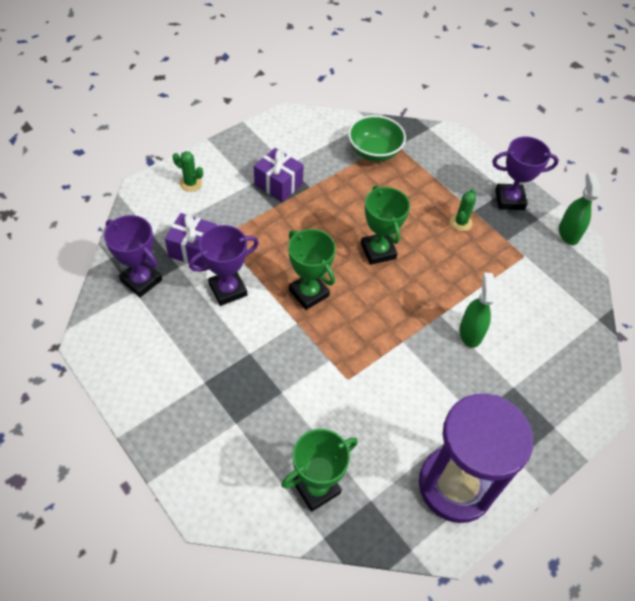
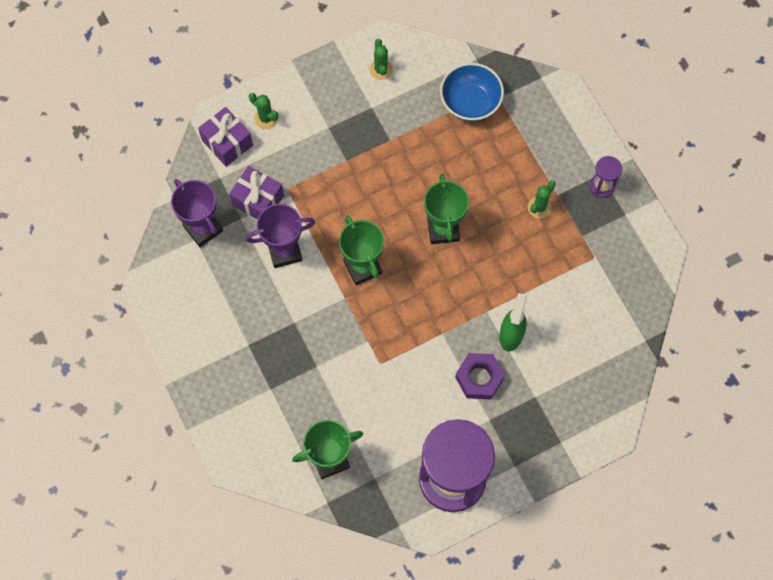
camera: 15 degrees right, 15 degrees up
(278, 184) = (357, 132): purple gift -> purple gift (227, 143)
(289, 137) = (381, 69): none -> green cactus
(374, 152) = (470, 102): green bowl -> blue bowl
(452, 378) = (479, 378): none -> purple nut
(509, 200) = (602, 186): purple trophy -> purple hourglass
(568, 233) = (652, 237): green spray bottle -> none

